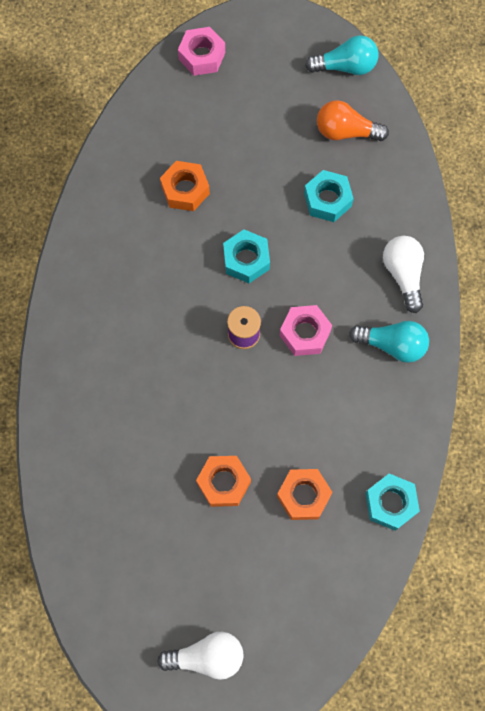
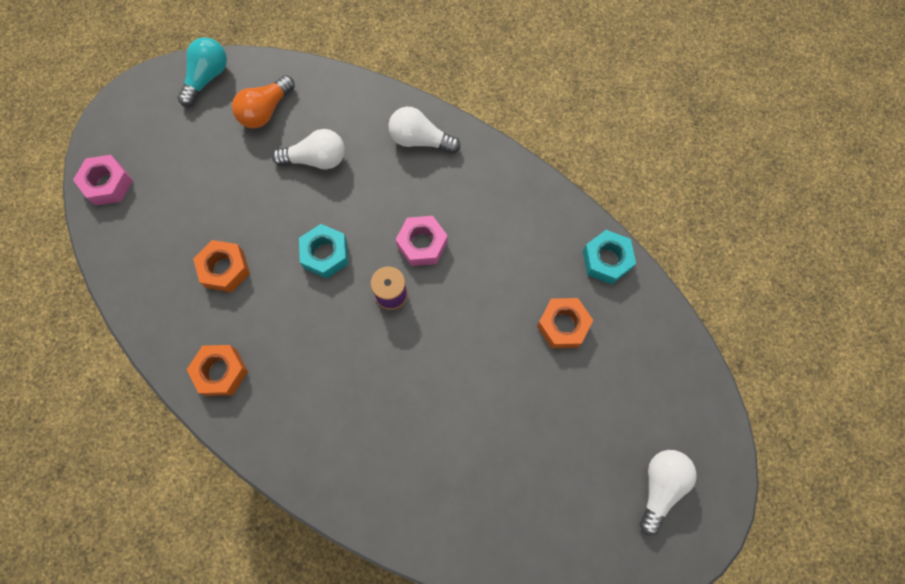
camera: 60 degrees left, 0 degrees up
(223, 482) = (514, 386): orange nut -> orange nut (221, 372)
(327, 200) = (316, 159): turquoise nut -> white light bulb
(392, 345) = (474, 182): turquoise light bulb -> none

